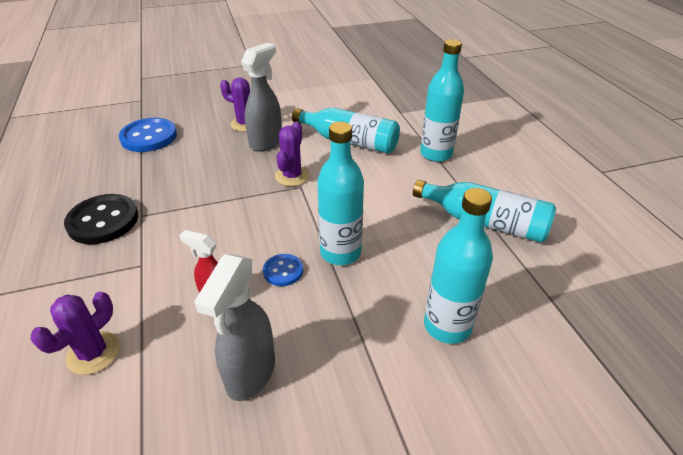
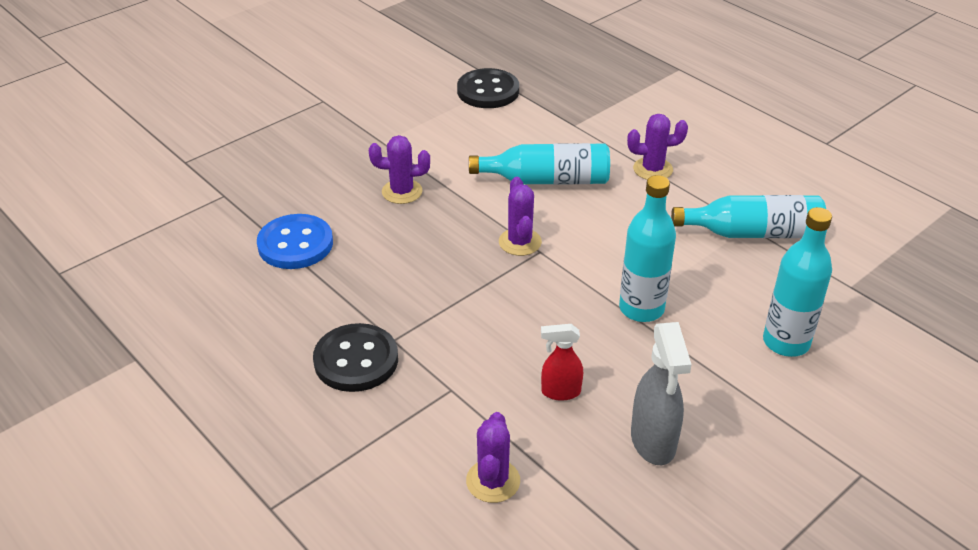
camera: 25 degrees left, 0 degrees up
(266, 142) = (450, 208): grey spray bottle -> none
(283, 271) = (601, 345): blue button -> none
(359, 80) = (488, 91): none -> black button
(436, 154) = (652, 169): turquoise bottle -> purple cactus

